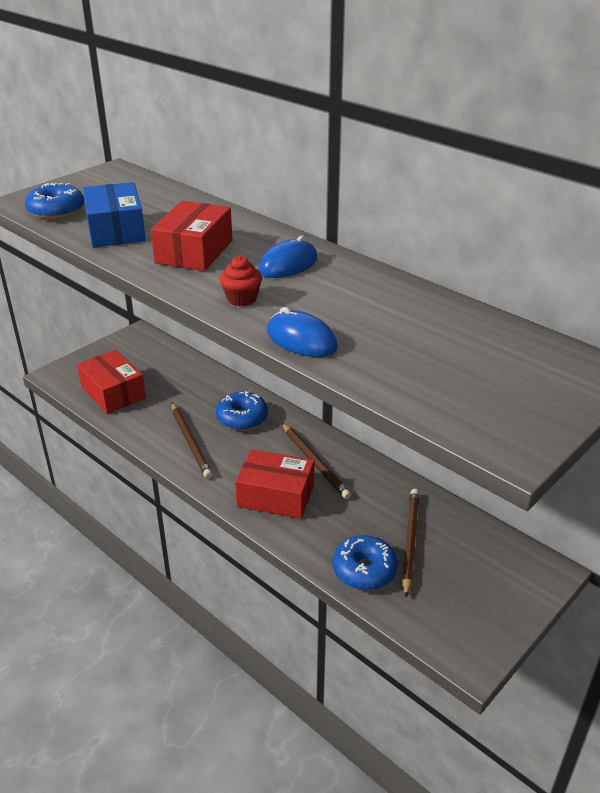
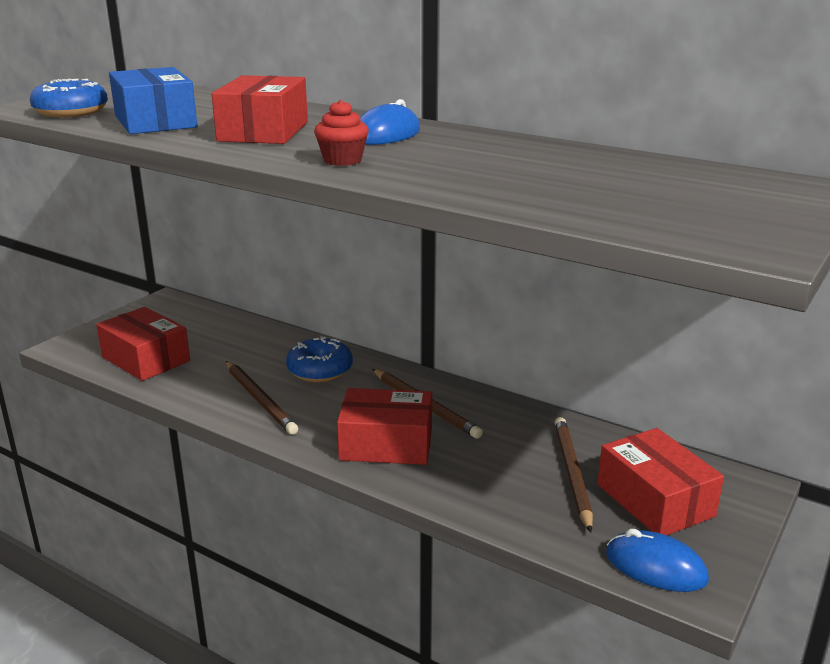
camera: 10 degrees left, 10 degrees down
(301, 340) = (436, 185): blue mouse -> blue mouse (655, 567)
(364, 570) = (526, 510): blue donut -> none
(467, 574) = (655, 500): none -> red box

